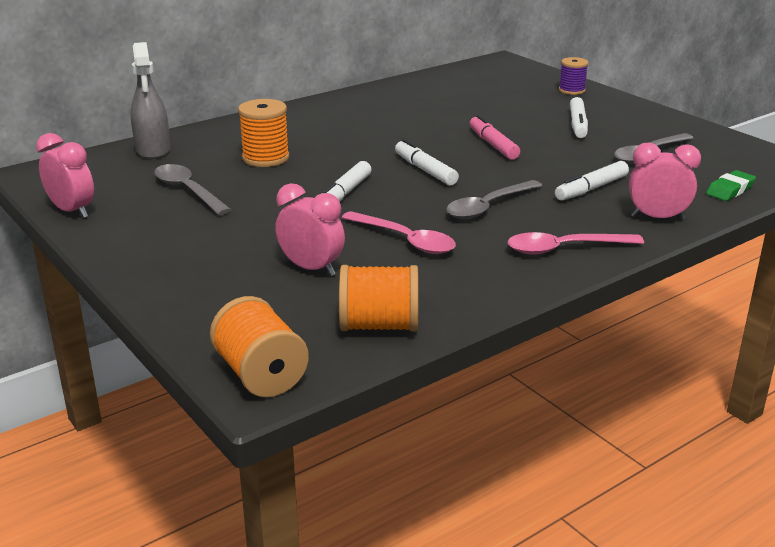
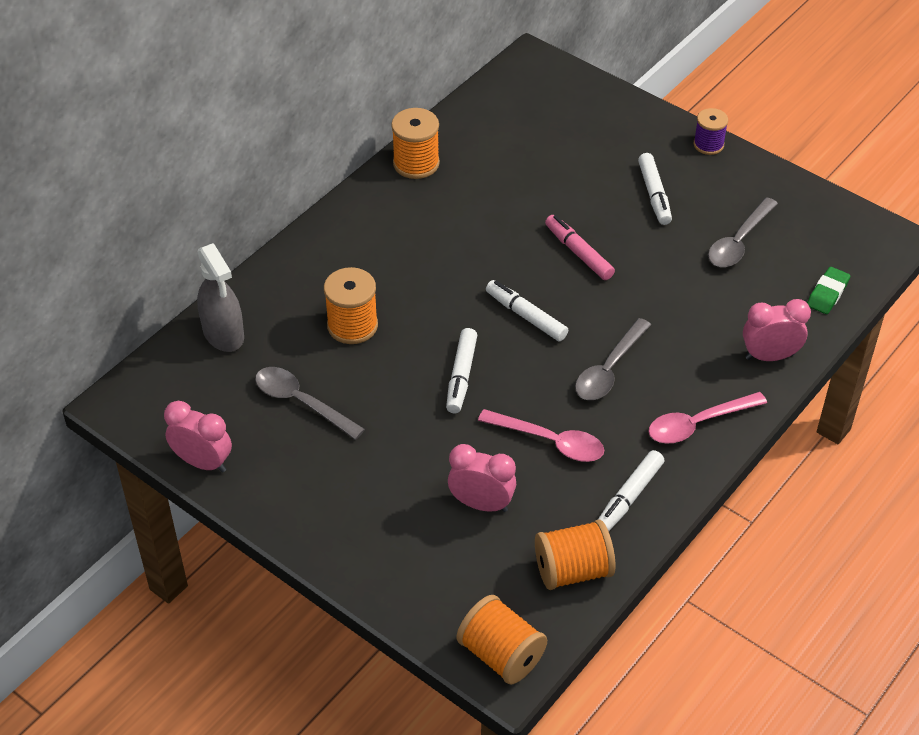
camera: 15 degrees left, 20 degrees up
(377, 92) = (416, 163): none -> orange spool
(571, 90) = (629, 120): purple spool -> purple spool (708, 145)
(591, 189) = (697, 318): white marker -> white marker (629, 497)

